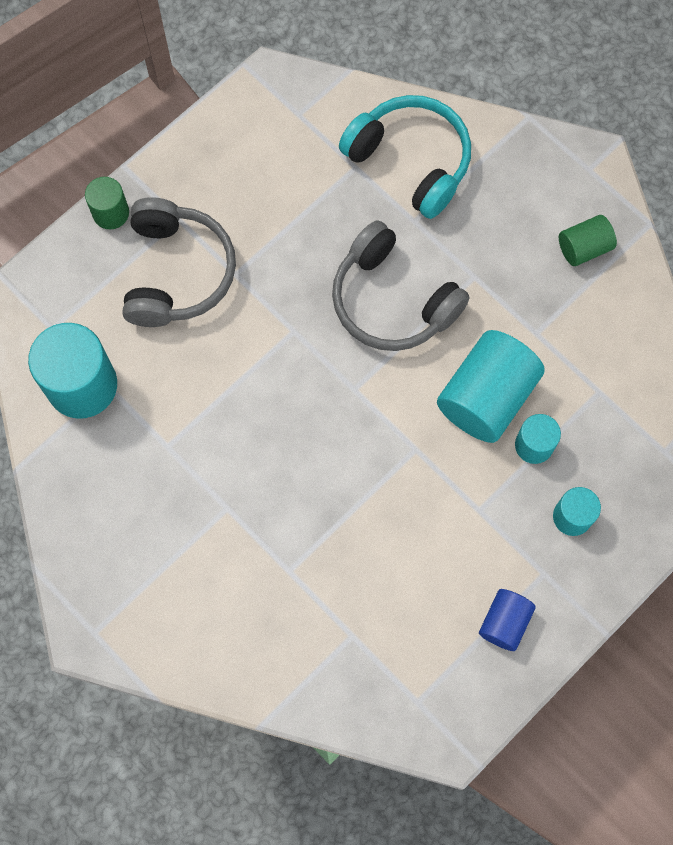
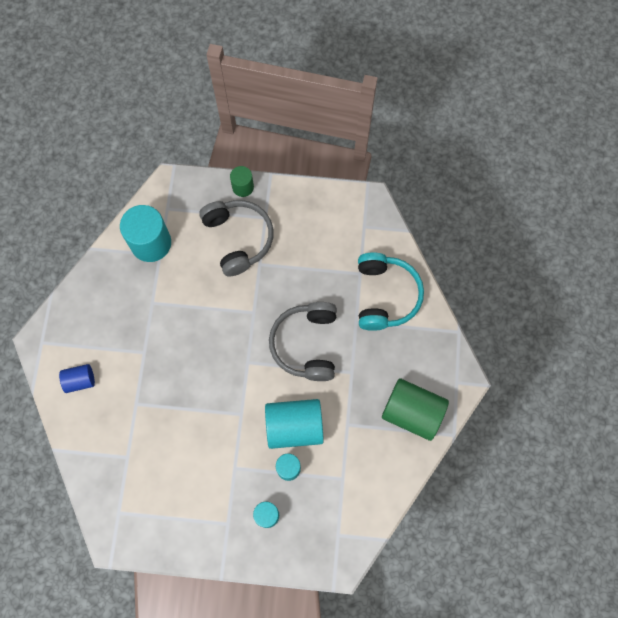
camera: 50 degrees right, 0 degrees up
(177, 272) = (238, 239): grey headphones -> grey headphones turned 75 degrees counterclockwise
(504, 622) = (188, 523): blue cylinder -> blue cylinder (80, 380)
(584, 248) = (412, 412): green cylinder -> green cylinder, size x1.86

